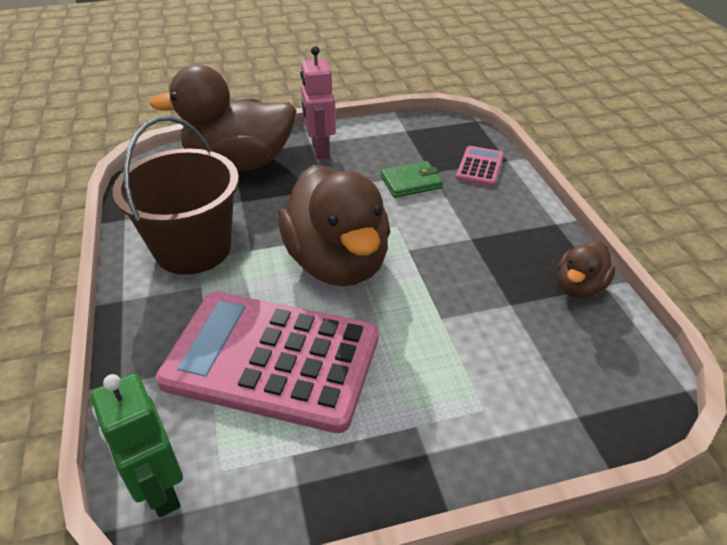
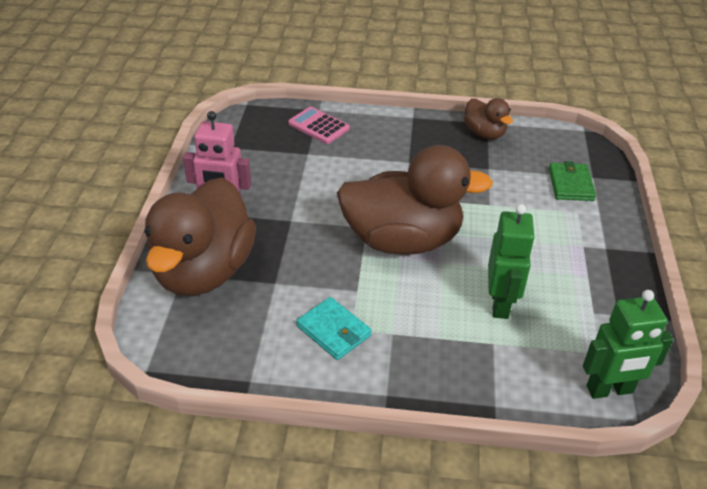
camera: 70 degrees left, 0 degrees up
(193, 248) = (334, 331): brown bucket -> turquoise wallet
(272, 359) = (500, 304): pink calculator -> green robot
(411, 182) = (315, 168): green wallet -> green wallet (570, 184)

